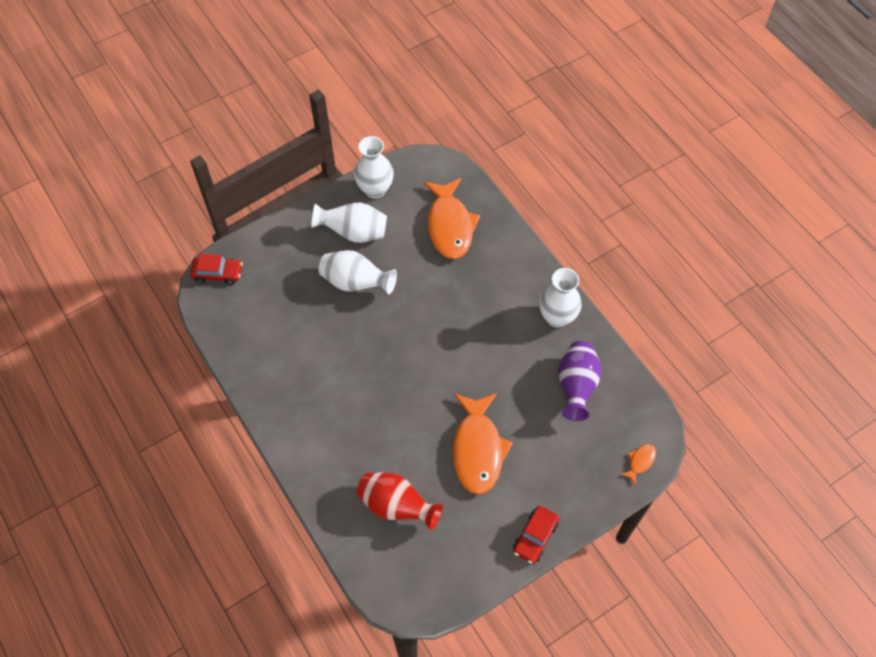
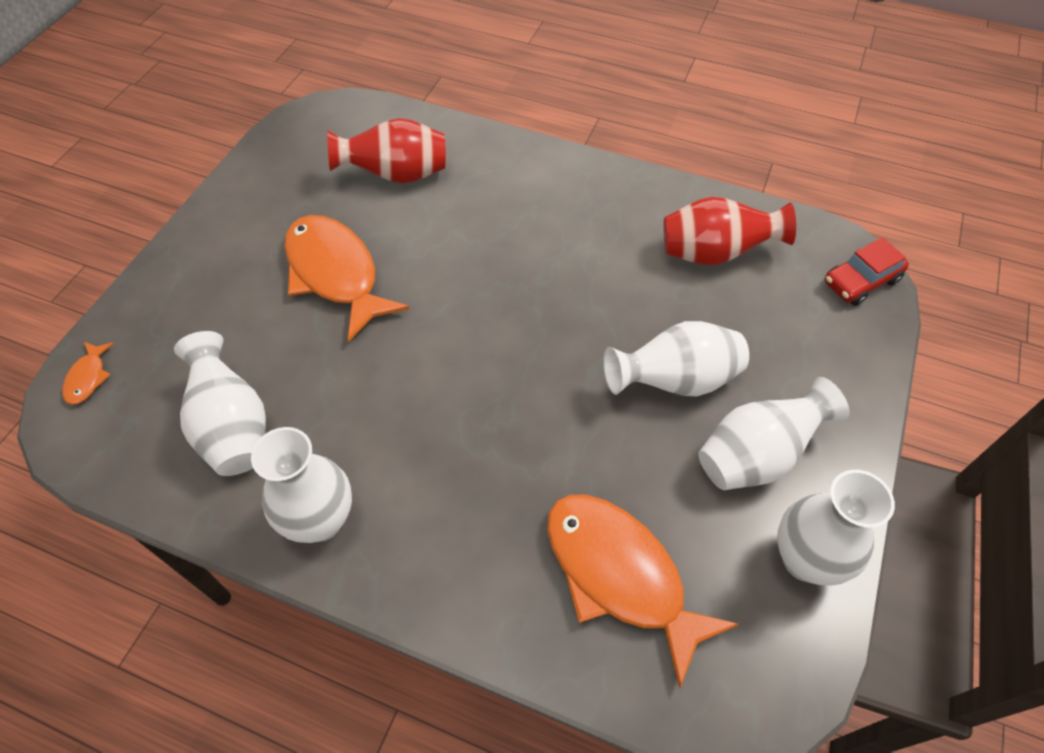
camera: 145 degrees right, 5 degrees down
(269, 333) = (715, 253): none -> red vase
(535, 537) = (207, 227): red car -> none
(576, 386) = (233, 427): purple vase -> white vase

